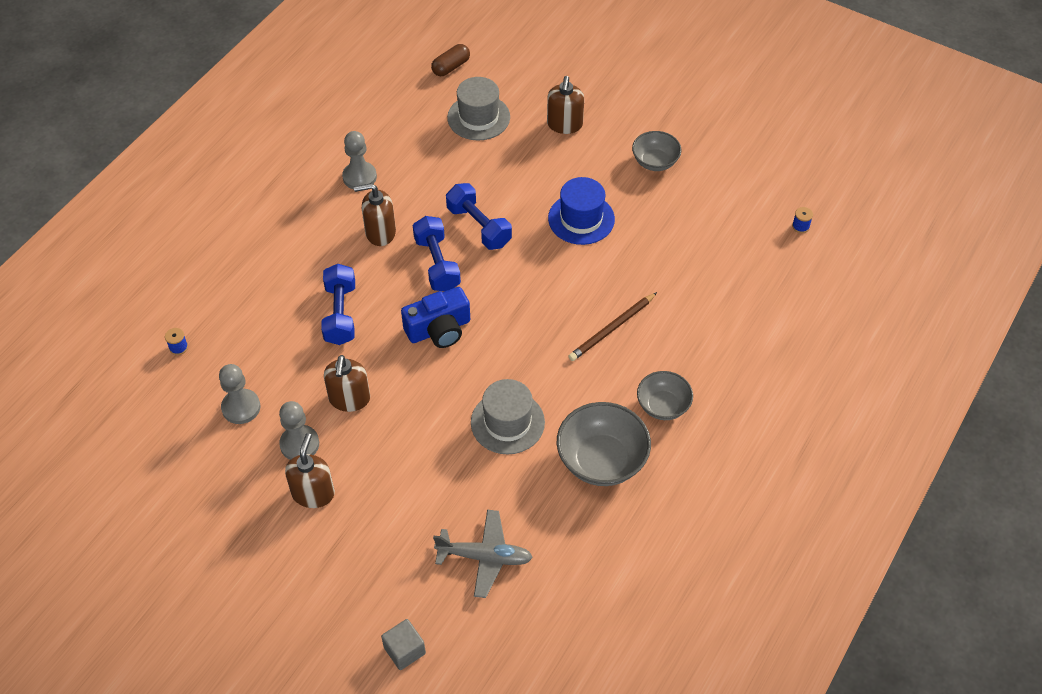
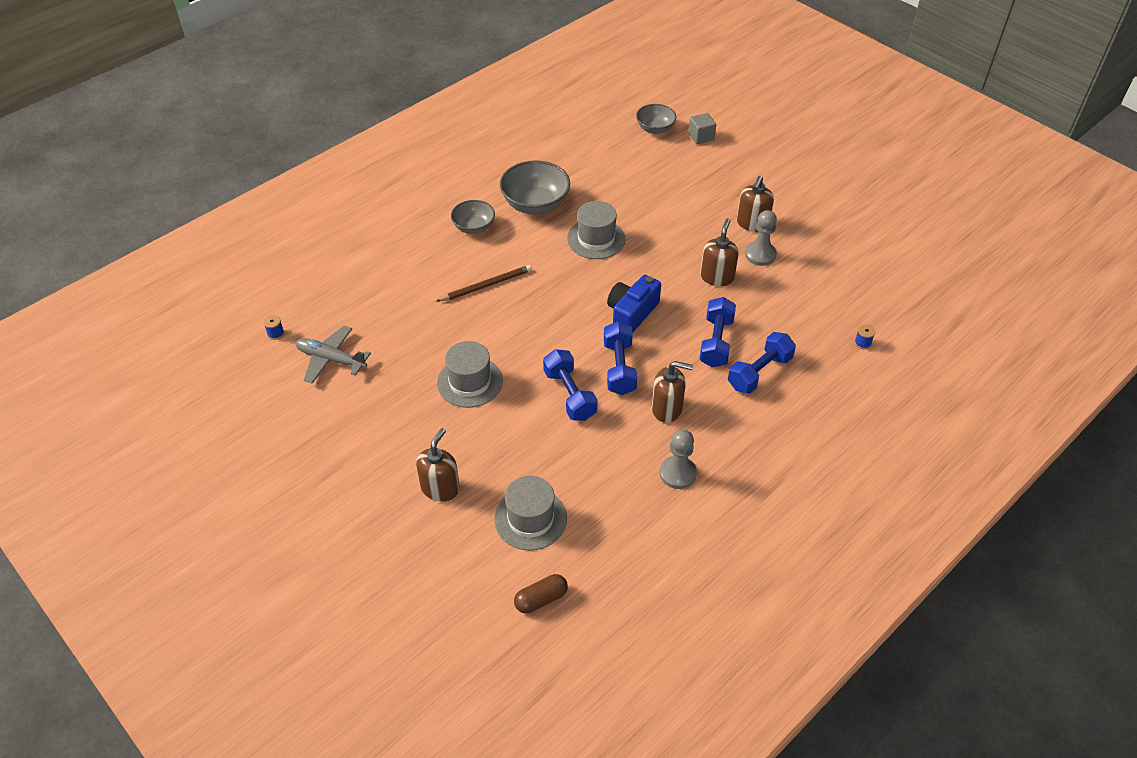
camera: 165 degrees left, 5 degrees down
(241, 407) = (806, 287): grey pawn -> none
(291, 289) = (759, 372): none -> blue dumbbell
(439, 329) = (632, 313): blue camera -> blue camera turned 45 degrees counterclockwise
(485, 557) = (637, 169): grey plane -> grey plane (331, 359)
(581, 219) = (470, 382): blue hat -> grey hat
(655, 162) = (369, 424): grey bowl -> grey bowl (655, 129)

